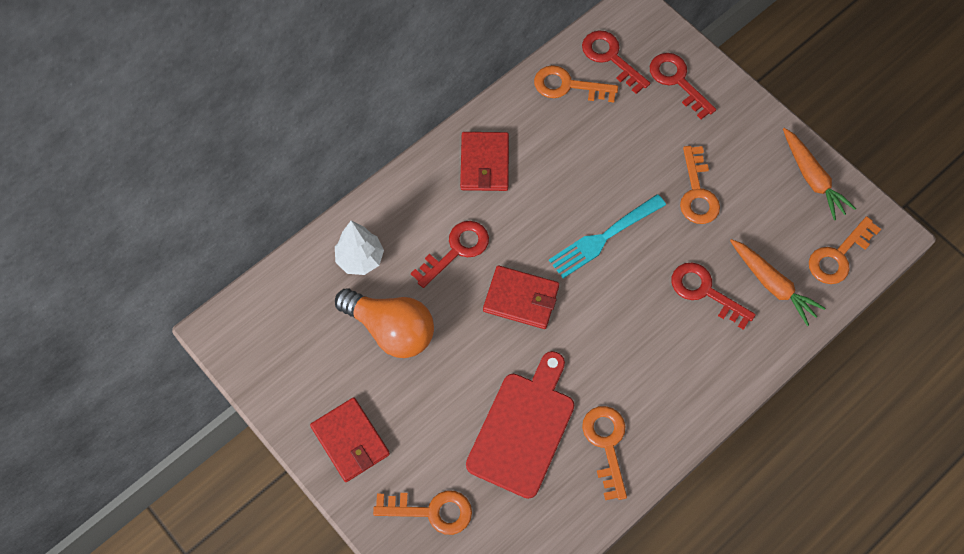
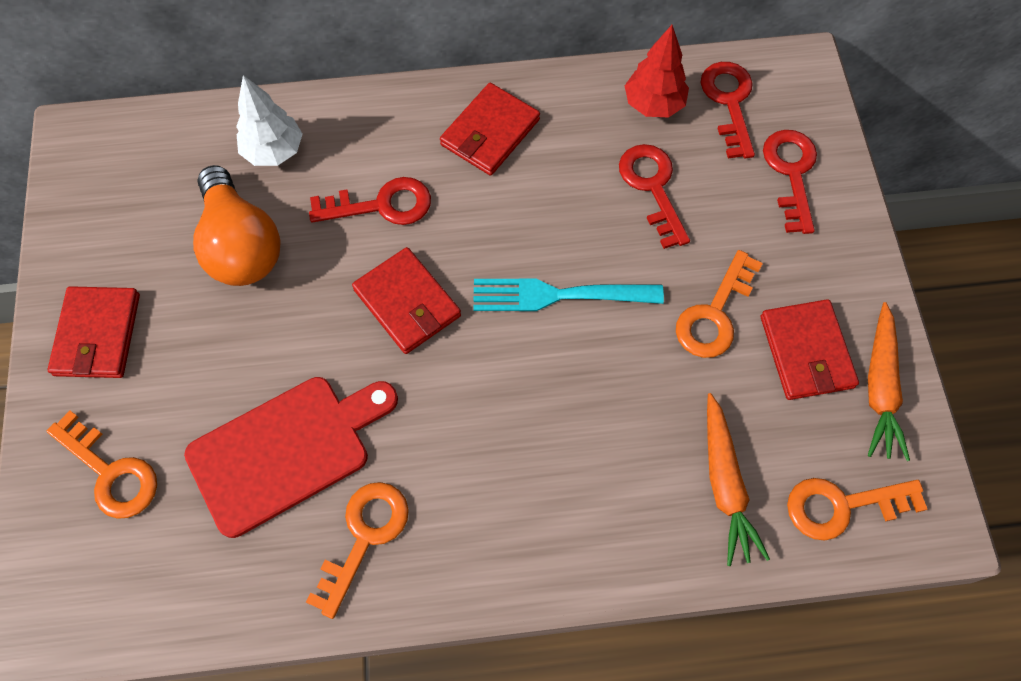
camera: 35 degrees right, 0 degrees up
(568, 86) = (653, 104): orange key -> red tree
(705, 292) = (631, 436): red key -> red key (652, 188)
(761, 183) = (806, 352): none -> red wallet

